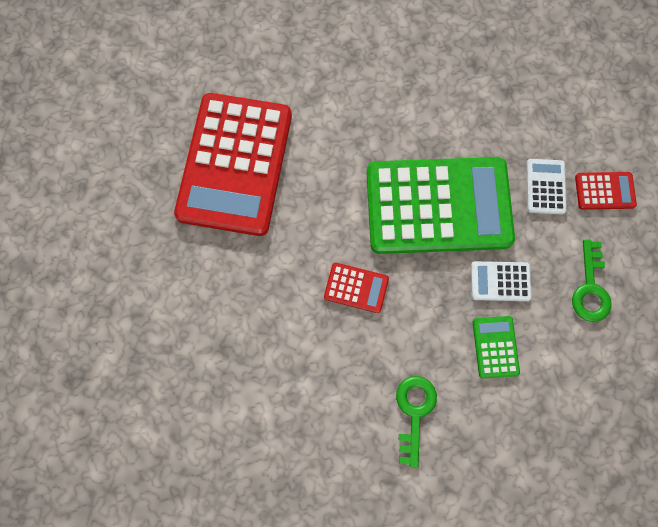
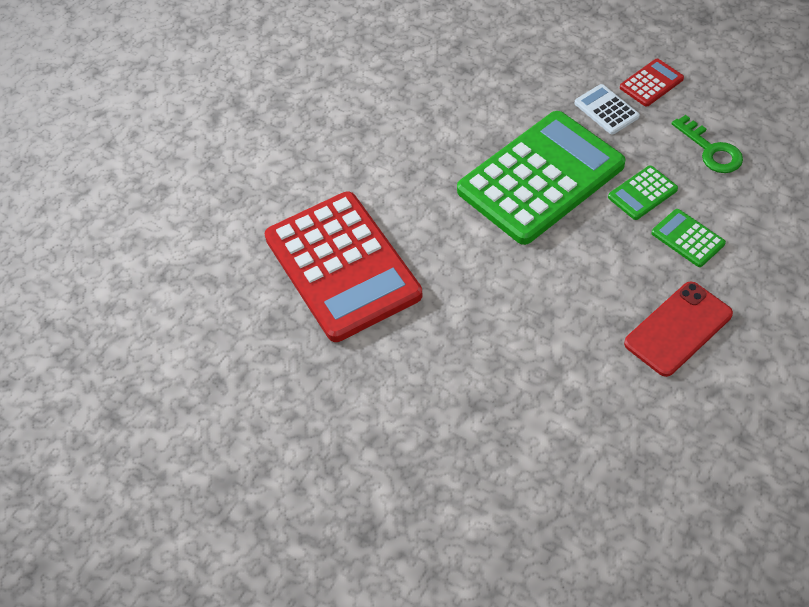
camera: 35 degrees left, 20 degrees down
(356, 288) = (538, 279): red calculator -> none
(414, 412) = (678, 329): green key -> red phone
(500, 281) = (642, 193): white calculator -> green calculator

